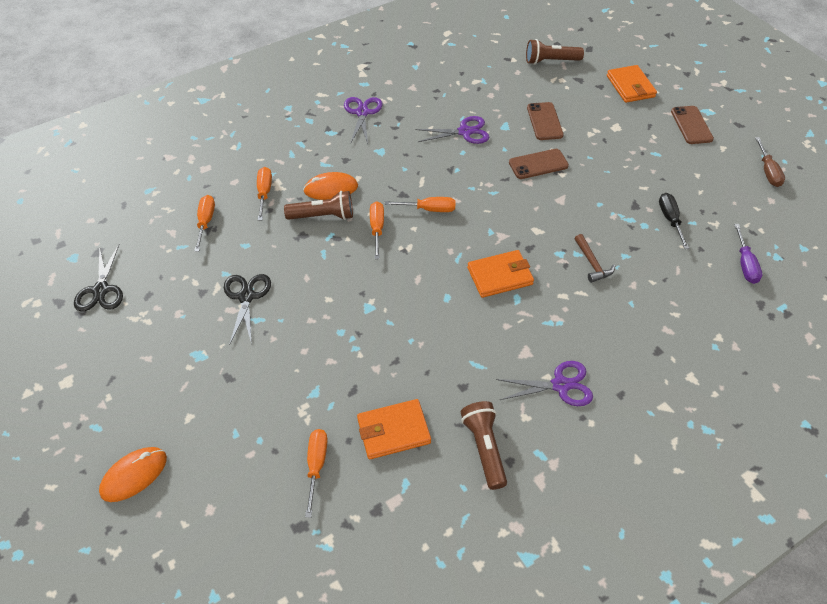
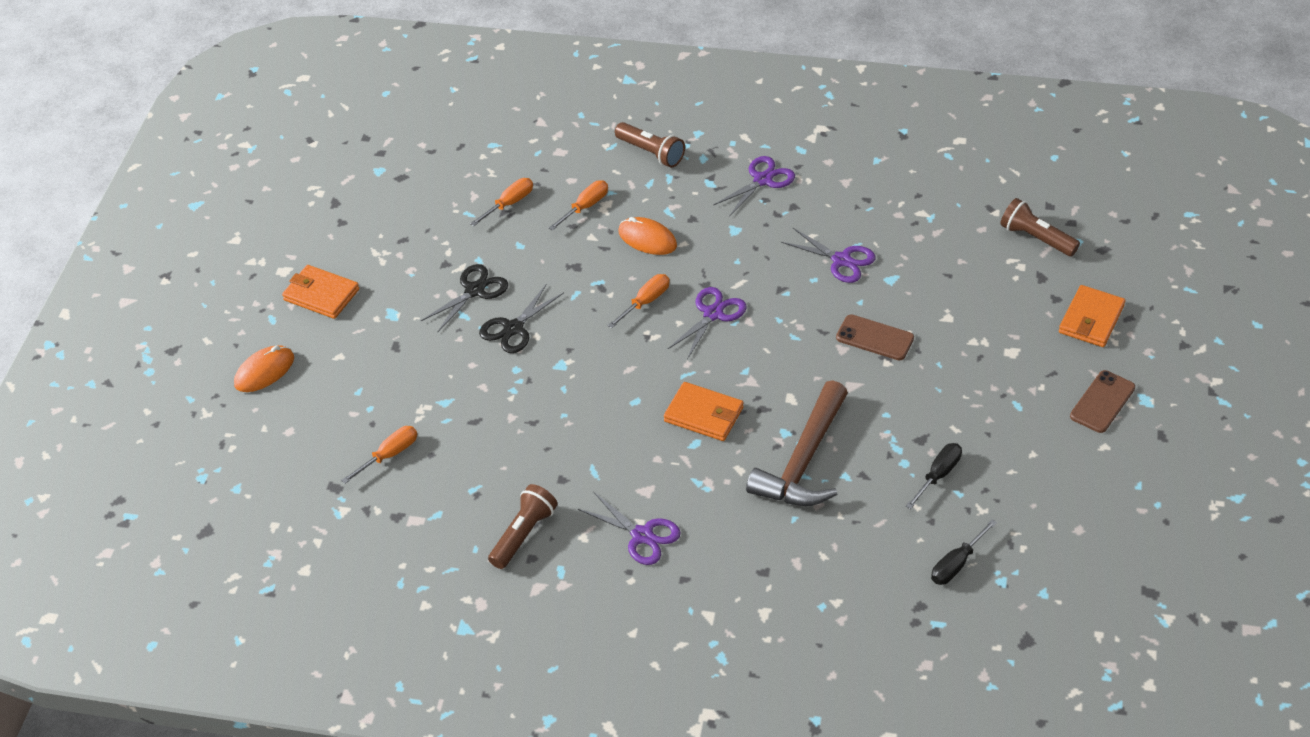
camera: 45 degrees right, 5 degrees down
(101, 290) = (373, 212): black scissors -> black scissors (513, 328)
(134, 475) = (264, 371): orange mouse -> orange mouse turned 45 degrees counterclockwise
(323, 216) = (612, 260): brown flashlight -> brown flashlight (651, 153)
(393, 431) = (471, 472): orange wallet -> orange wallet (321, 295)
(428, 209) = (713, 314): orange screwdriver -> purple scissors
(544, 121) = (940, 299): brown phone -> none
(592, 263) = (803, 461): brown hammer -> brown hammer, size x2.22
(745, 264) = (957, 564): purple screwdriver -> black screwdriver
(767, 171) = (1119, 501): brown screwdriver -> none

